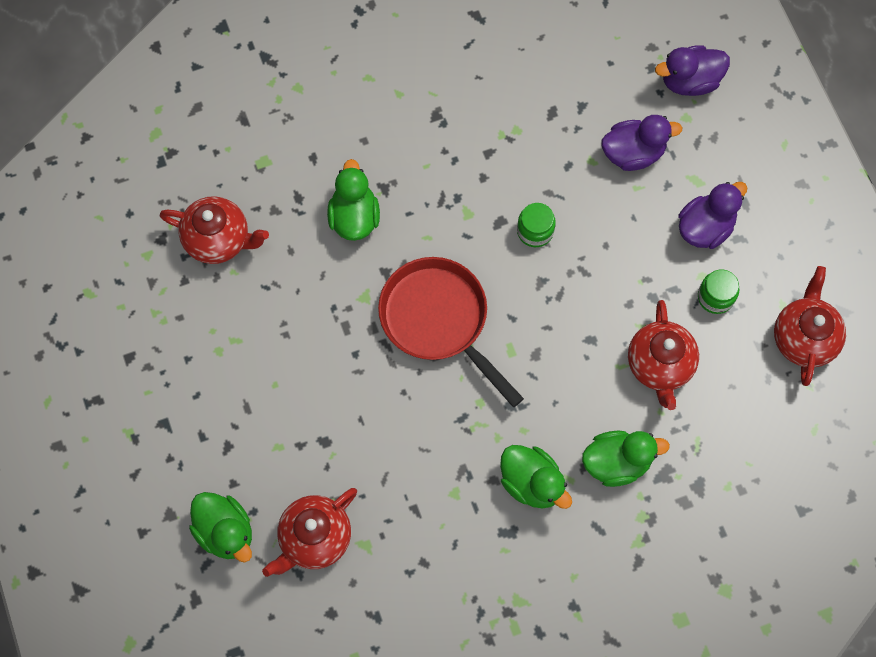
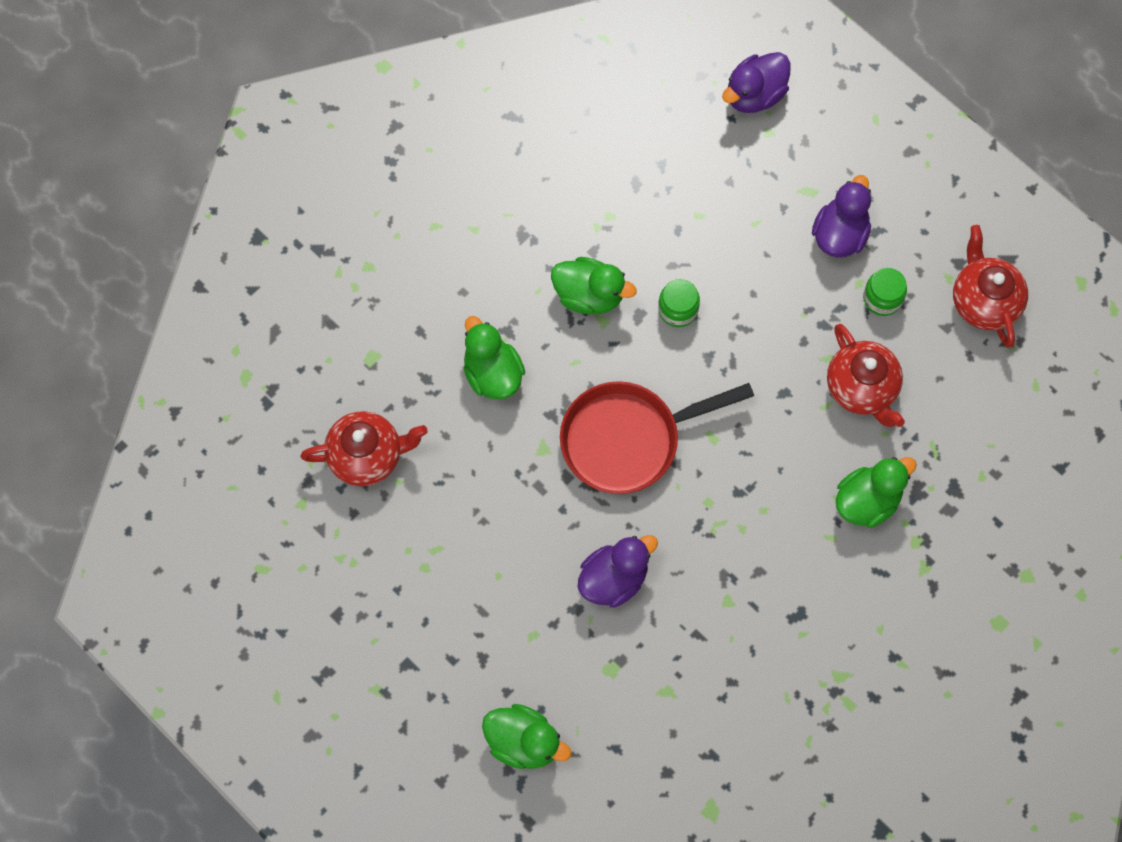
camera: 25 degrees left, 0 degrees up
(314, 538) = (614, 708): red teapot -> none
(438, 320) = (628, 439): red pan -> red pan turned 45 degrees counterclockwise
(532, 483) = (796, 557): green duck -> green duck (589, 295)
(633, 153) = (735, 190): purple duck -> purple duck (614, 579)

